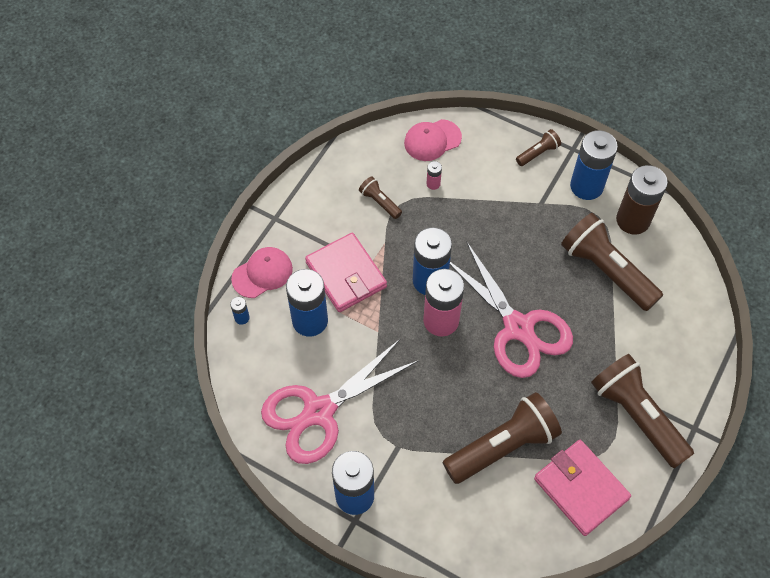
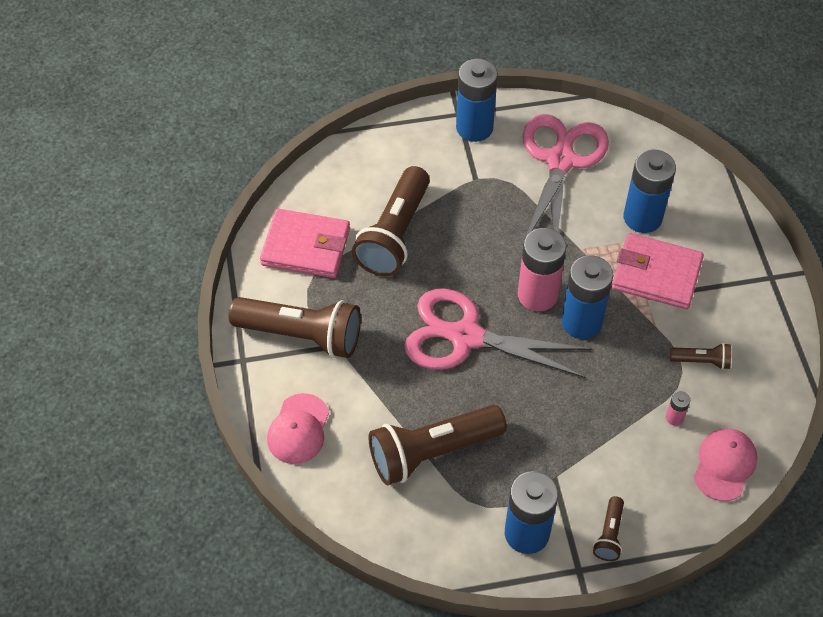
camera: 140 degrees right, 5 degrees down
(242, 318) = (697, 182): blue battery -> none
(262, 273) = (723, 225): pink cap -> pink cap (298, 429)
(606, 270) = (432, 452): brown flashlight -> brown flashlight turned 150 degrees clockwise
(633, 220) = (448, 529): brown battery -> none

